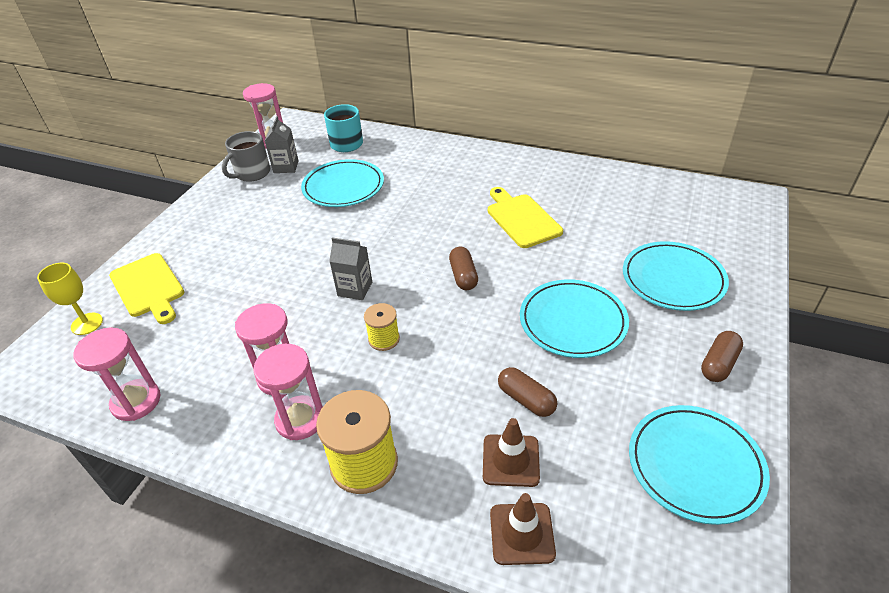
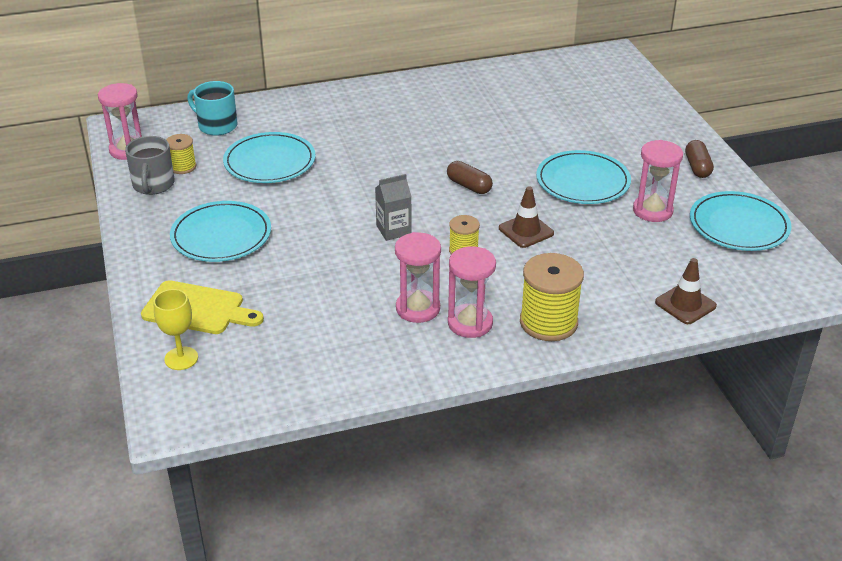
camera: 40 degrees left, 5 degrees down
(136, 401) = (321, 378): pink hourglass -> pink hourglass (652, 211)
(286, 167) = (182, 167): grey carton -> yellow spool
(511, 460) = (636, 274): brown traffic cone -> brown traffic cone (526, 231)
(522, 219) = (463, 129): yellow cutting board -> none
(526, 399) = (607, 239): brown capsule -> none
(673, 279) = (618, 128): turquoise plate -> turquoise plate (221, 236)

